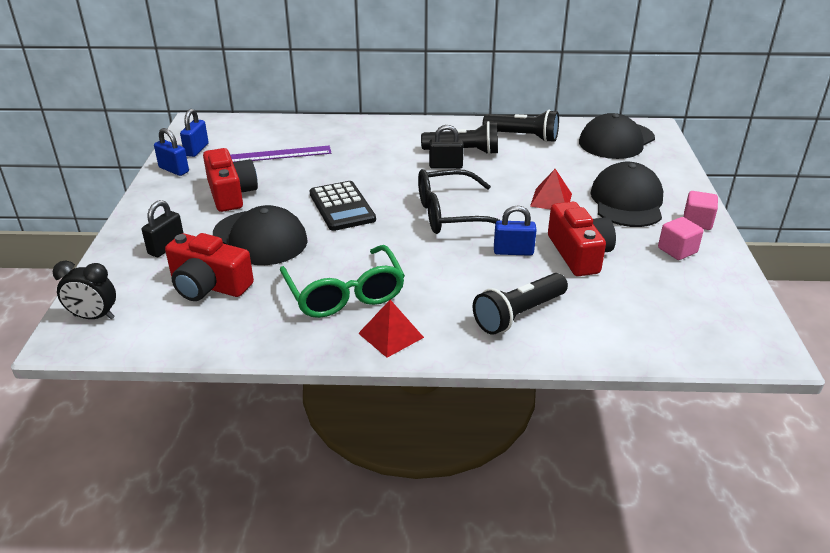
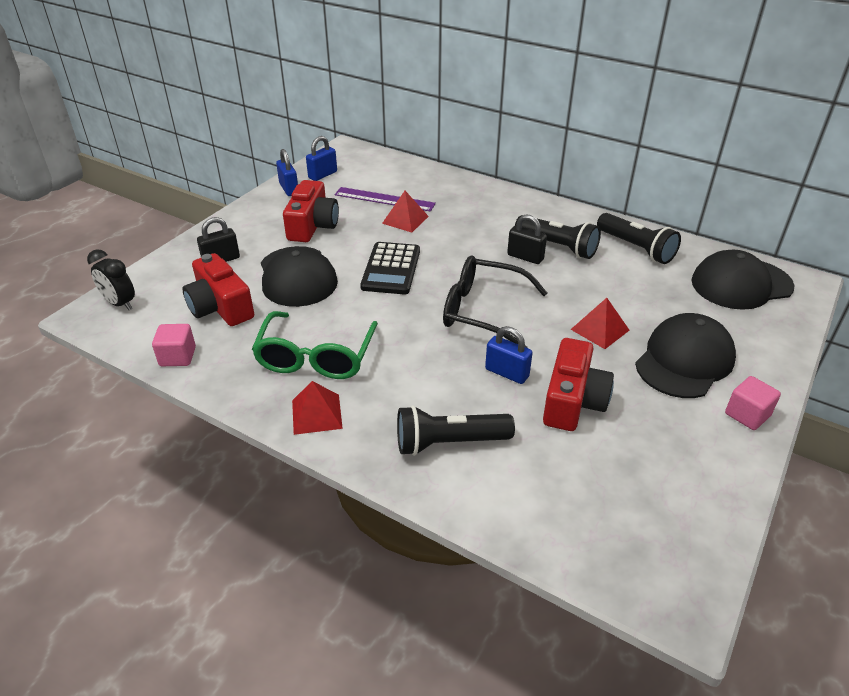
camera: 30 degrees right, 5 degrees up
(315, 165) = (405, 220): none -> red pyramid
(677, 250) = (689, 440): pink cube -> pink cube (178, 357)

